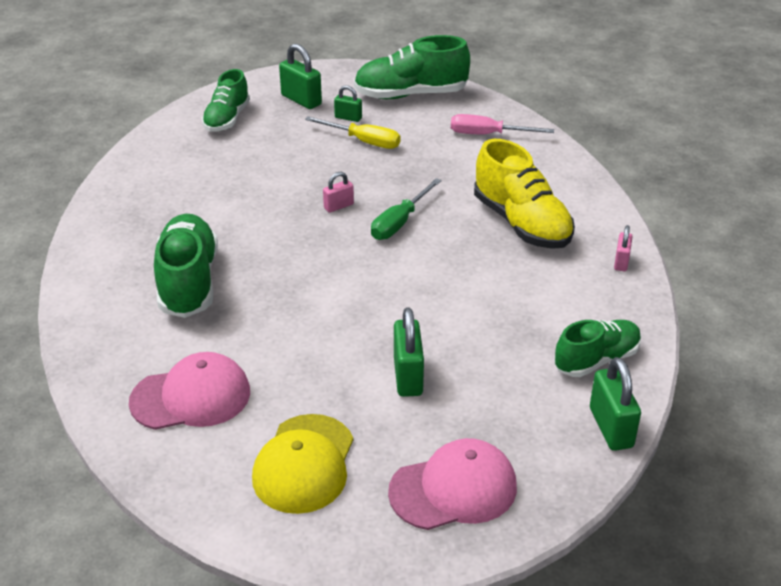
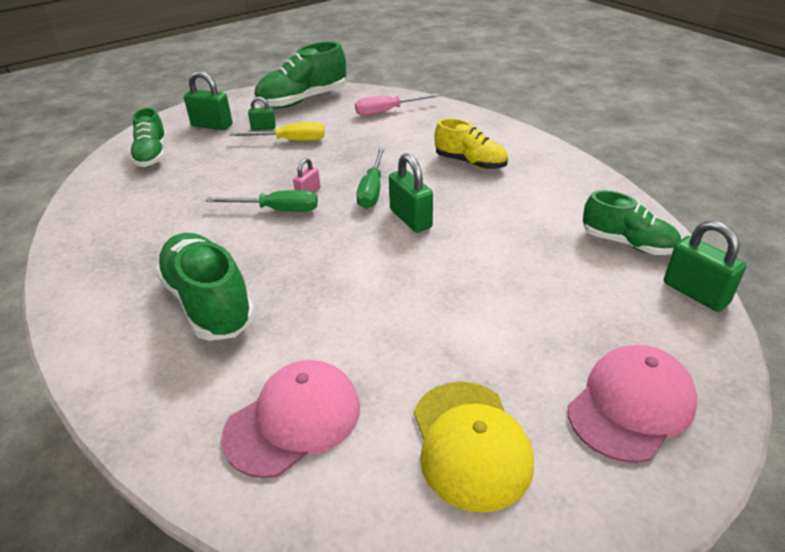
camera: 25 degrees left, 0 degrees up
(299, 214) = (277, 210): none -> green screwdriver
(408, 376) = (492, 314): green padlock -> green padlock (410, 219)
(521, 223) = (470, 163): yellow shoe -> yellow shoe, size x0.65
(596, 360) = (627, 243): green shoe -> green shoe turned 90 degrees clockwise
(621, 262) = (569, 167): pink padlock -> none

